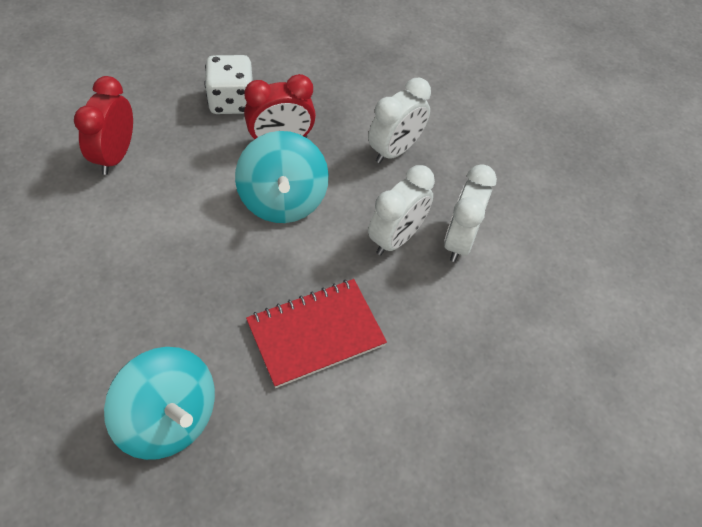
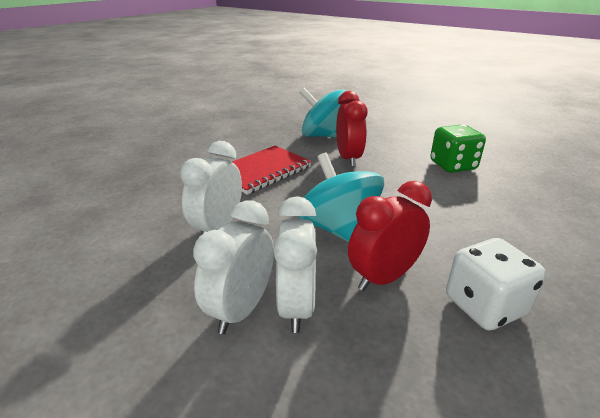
camera: 165 degrees right, 25 degrees down
(62, 259) = (453, 165): none -> green dice
(115, 155) = (513, 221): red clock -> red clock (348, 159)
(459, 240) = (152, 241): white clock -> white clock (297, 306)

